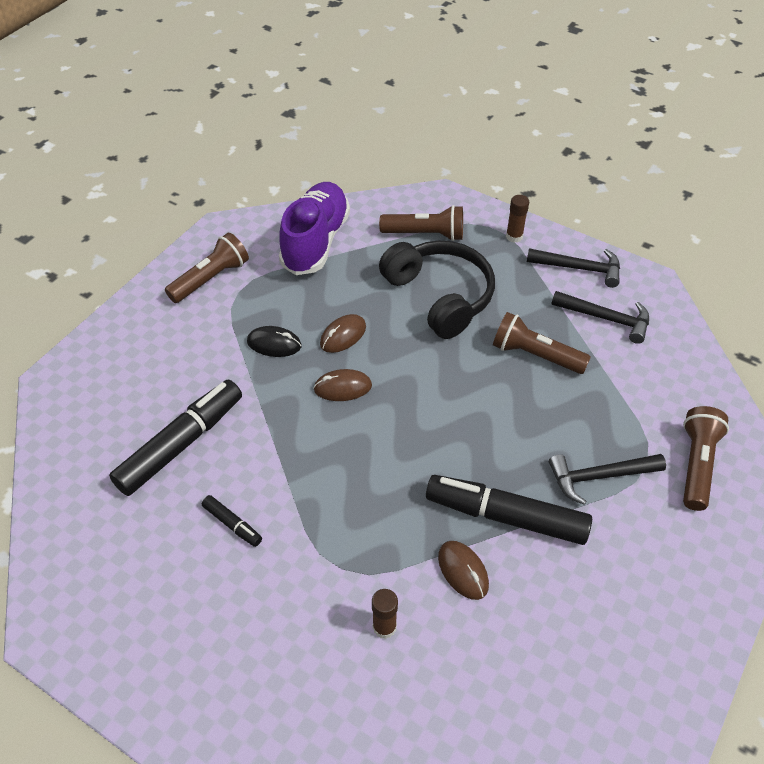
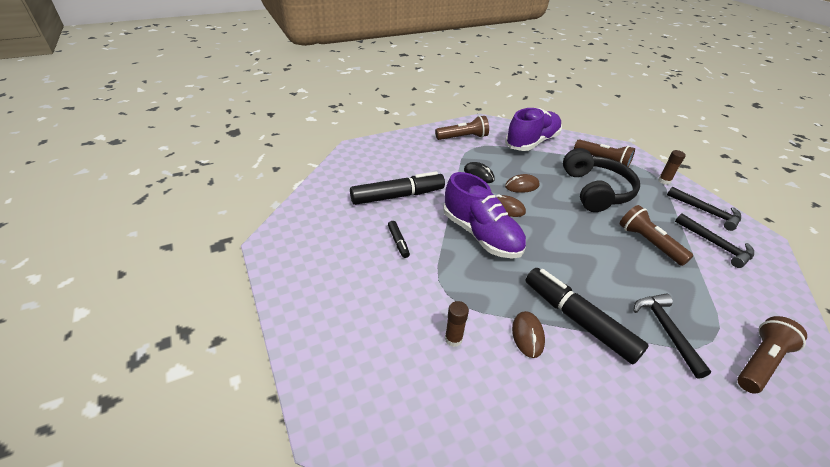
camera: 30 degrees right, 10 degrees down
(333, 451) = (481, 234): none -> purple shoe
(599, 476) = (666, 330): black hammer -> black hammer turned 60 degrees clockwise

